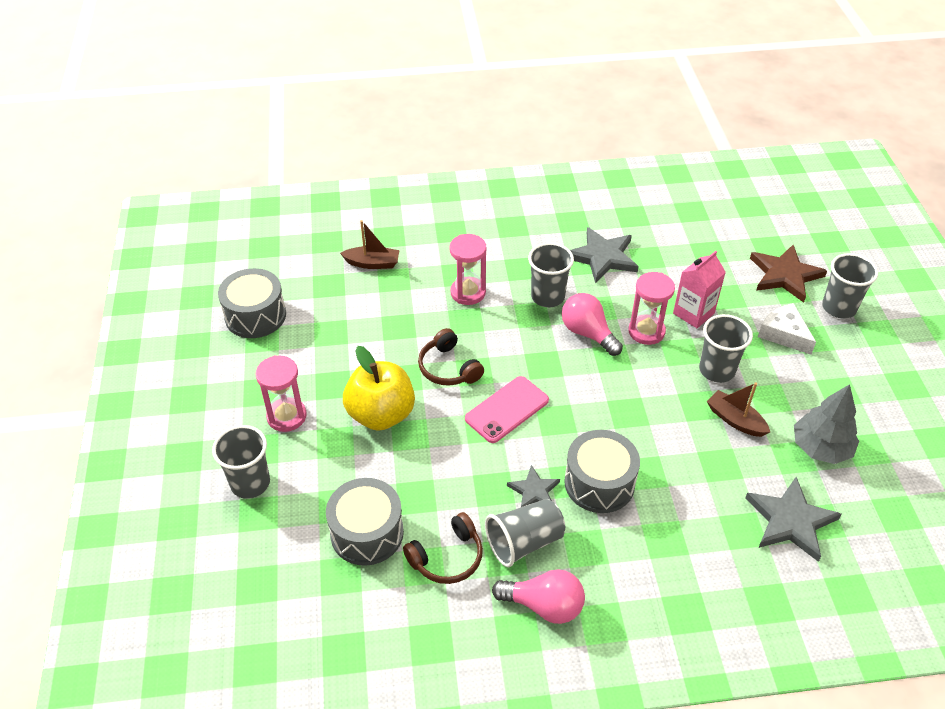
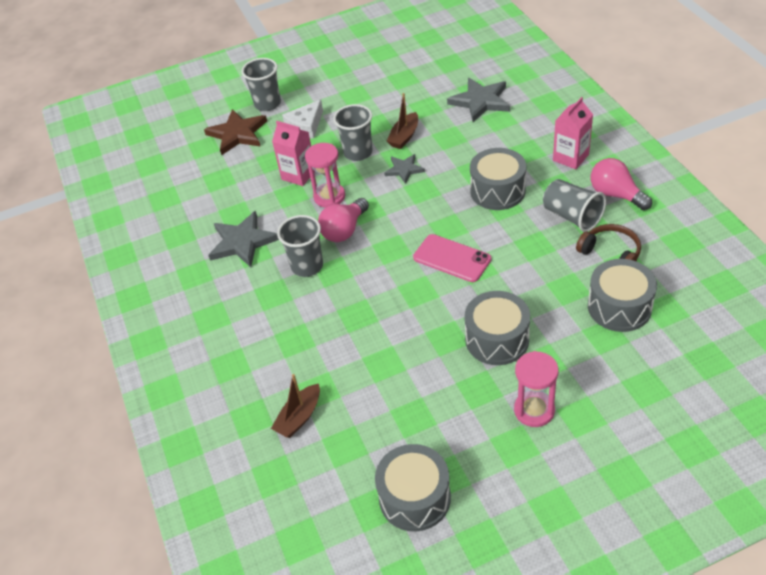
camera: 100 degrees left, 0 degrees up
(250, 483) = (621, 407): grey cup -> none
(372, 263) = (299, 417): brown boat -> brown boat turned 135 degrees counterclockwise
(381, 414) = (497, 339): yellow apple -> grey drum
(448, 368) = (422, 309): brown headphones -> none
(468, 292) = (319, 324): pink hourglass -> none
(534, 491) = (524, 222): grey star -> grey star (404, 169)
(544, 605) = (615, 194): pink light bulb -> pink light bulb turned 45 degrees counterclockwise
(635, 583) = (570, 157): none -> pink carton
(821, 448) = (412, 96): grey tree -> none

